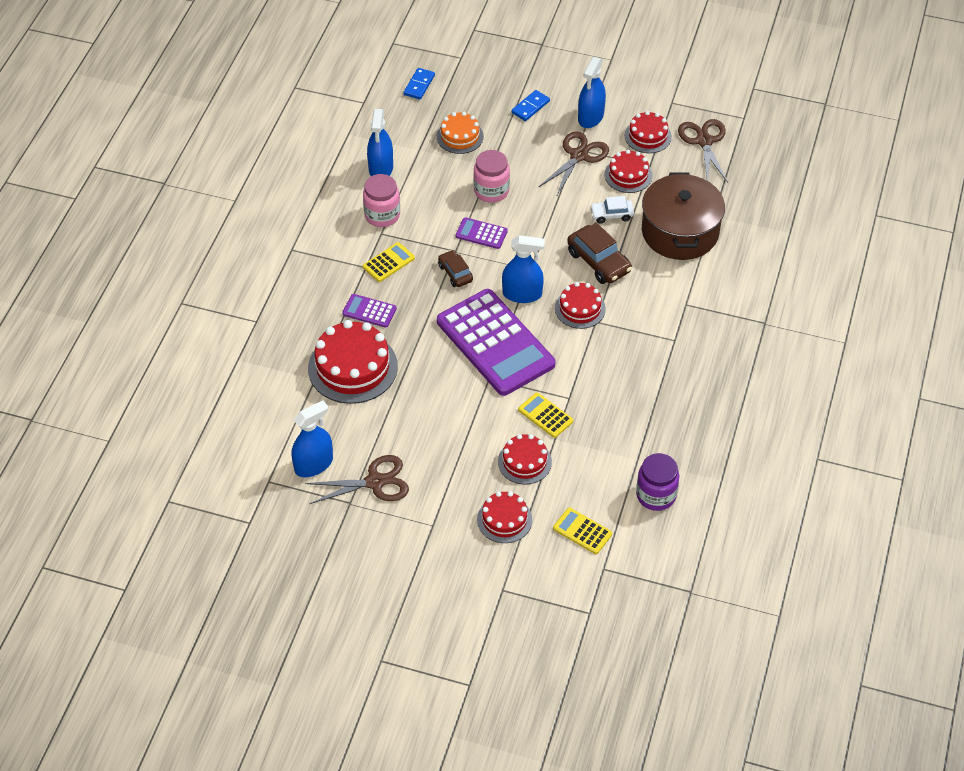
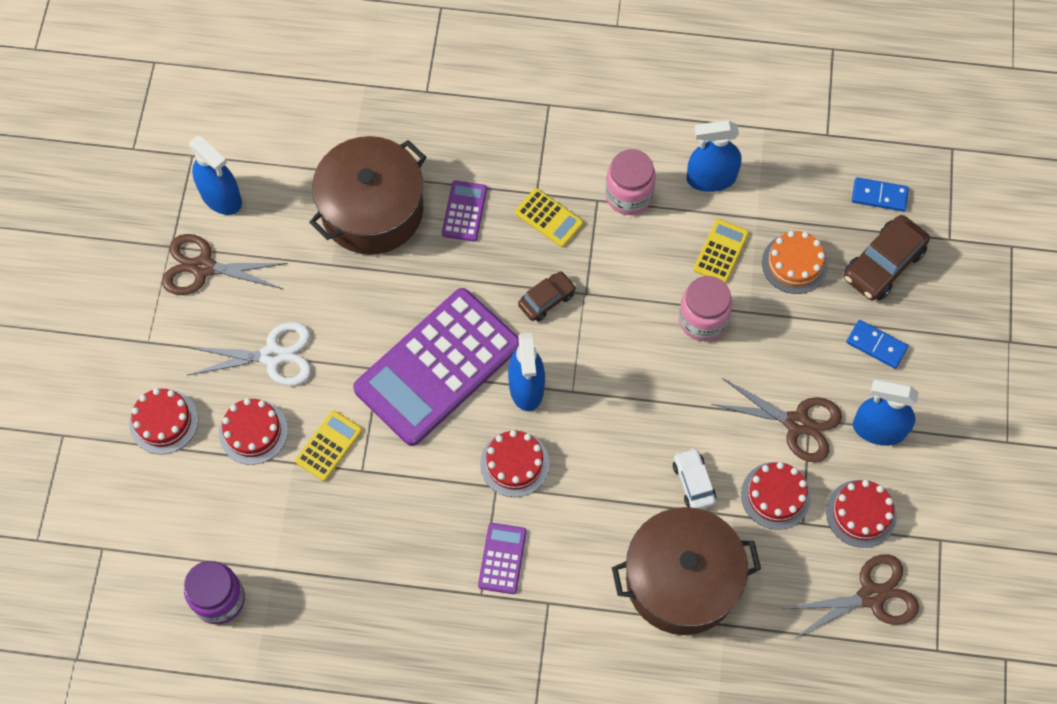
camera: 80 degrees right, 15 degrees up
(352, 367) = (372, 210): red cake -> brown pot
(375, 482) = (203, 267): brown scissors -> brown scissors turned 120 degrees clockwise
(463, 443) = (272, 356): none -> white scissors
(481, 234) = (622, 320): purple calculator -> purple calculator (502, 558)
(582, 531) = (155, 515): yellow calculator -> yellow calculator (721, 251)
(598, 262) = (602, 477): brown car -> brown car (883, 264)

